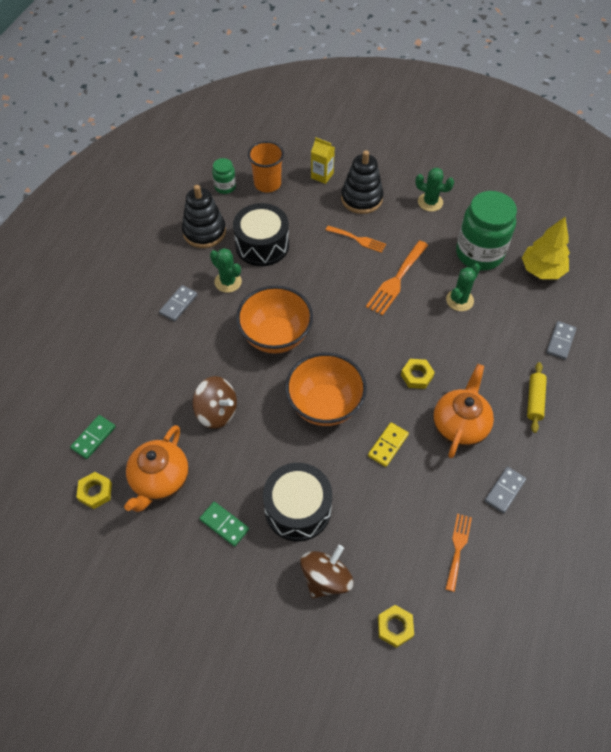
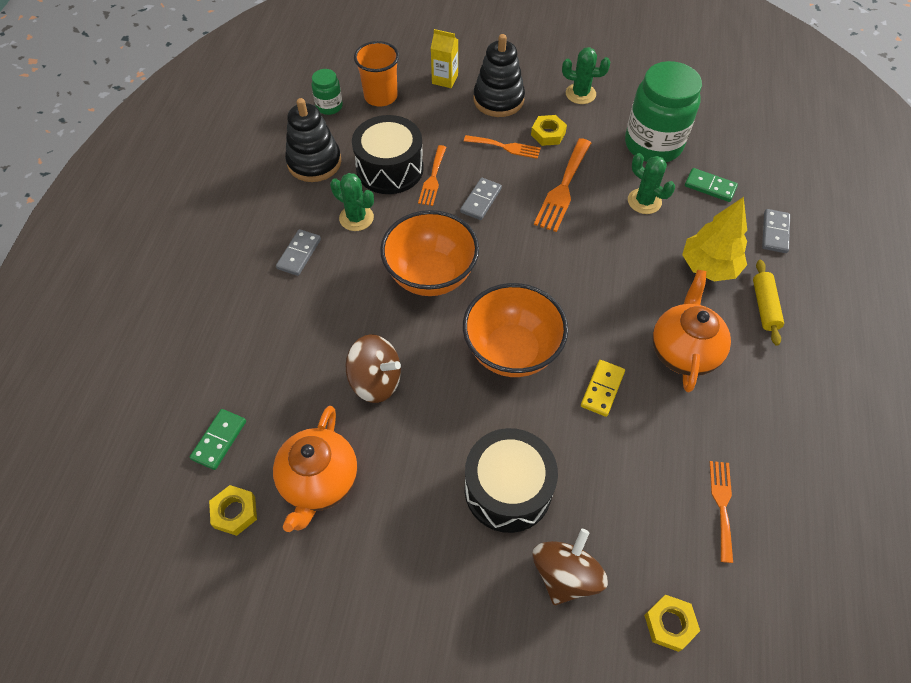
camera: 10 degrees left, 0 degrees up
(224, 524) = (416, 526): green domino -> green domino (710, 187)
(294, 258) = (433, 178): none -> orange fork
(416, 376) = (616, 298): yellow nut -> yellow nut (548, 134)
(459, 300) = (644, 201): green cactus -> green cactus turned 75 degrees counterclockwise
(504, 491) = (759, 422): grey domino -> grey domino (481, 200)
(542, 270) = (730, 154): yellow tree -> yellow tree (709, 267)

